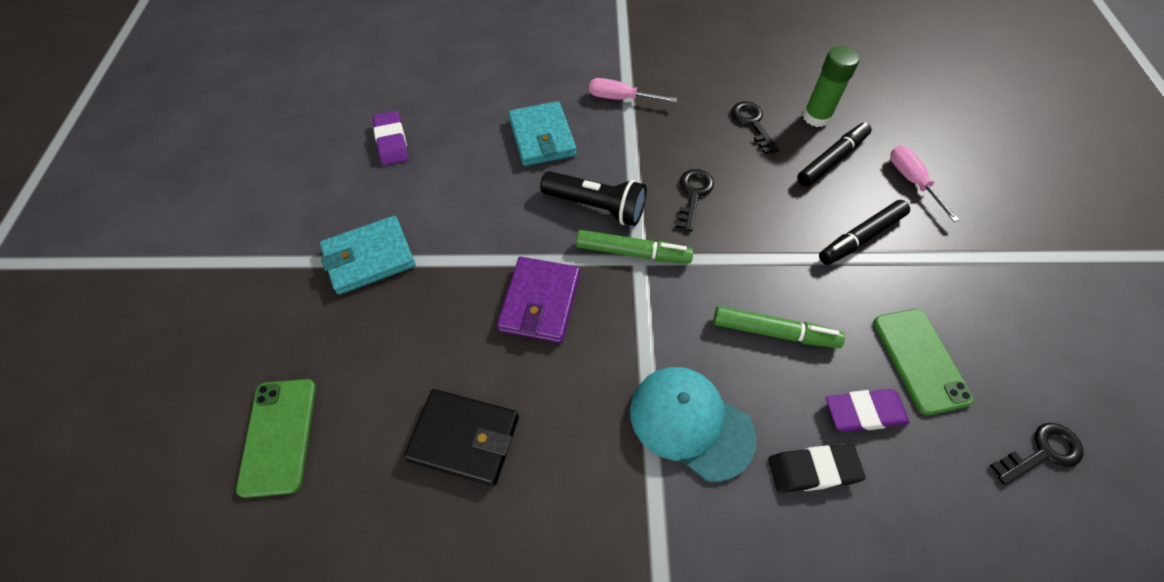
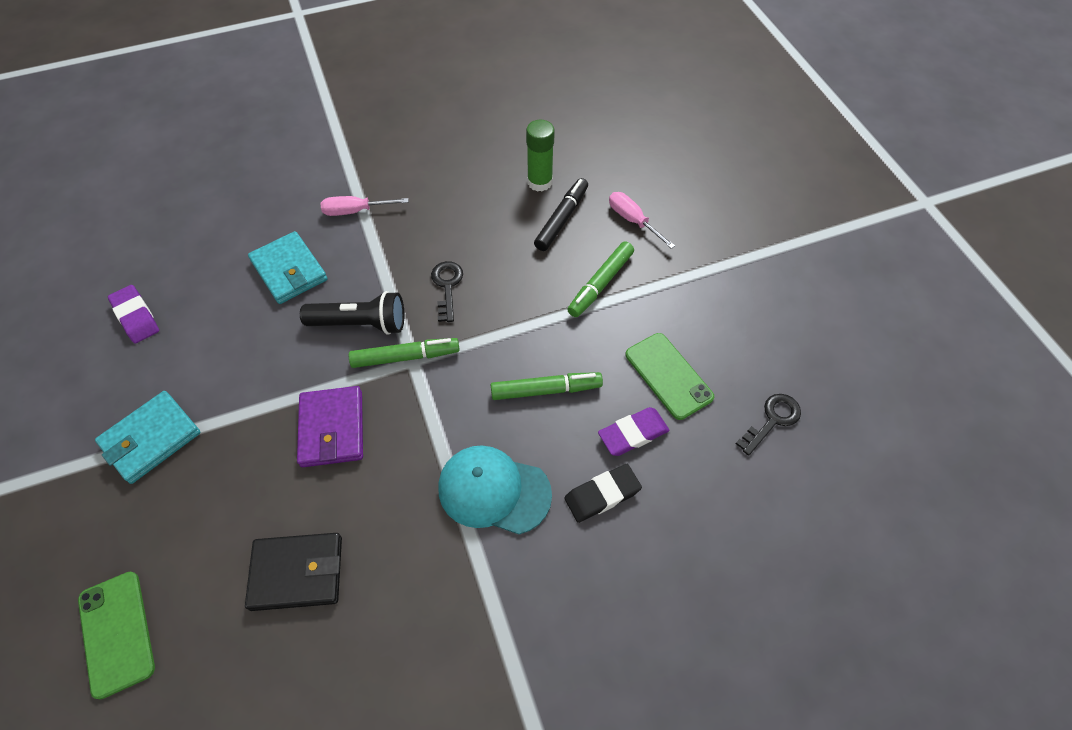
camera: 20 degrees left, 0 degrees up
(752, 123) = (484, 203): black key -> none
(861, 237) = (600, 284): black marker -> green marker

